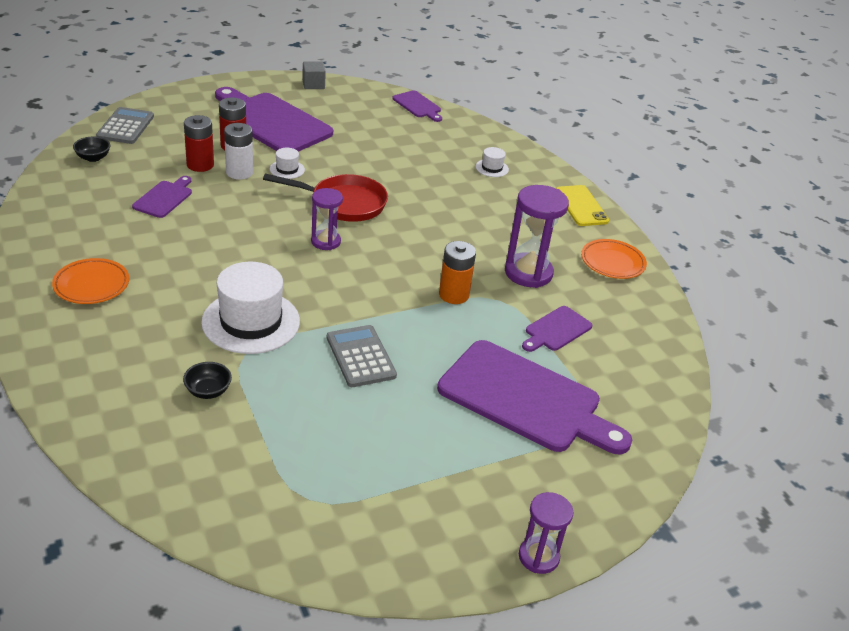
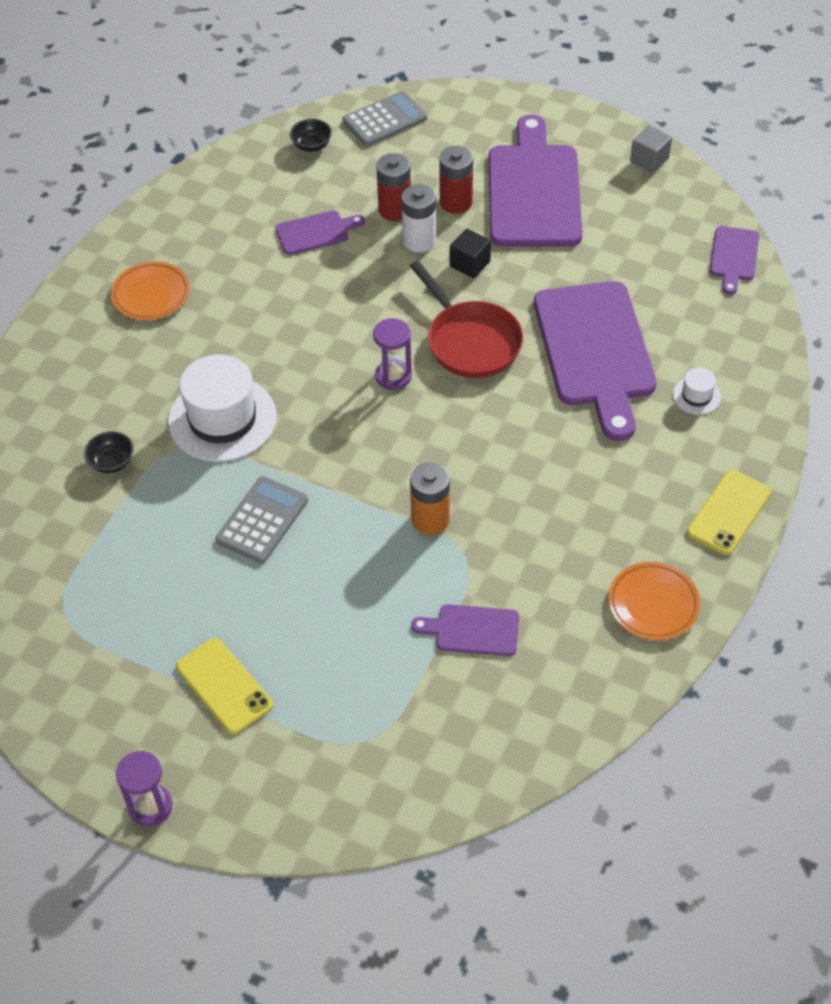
camera: 55 degrees right, 15 degrees up
(287, 169) = (470, 264): white hat -> black cube
(475, 456) = (224, 686): none -> yellow phone
(526, 399) = (340, 672): purple cutting board -> purple cutting board (595, 351)
(528, 273) = (540, 549): purple hourglass -> none

